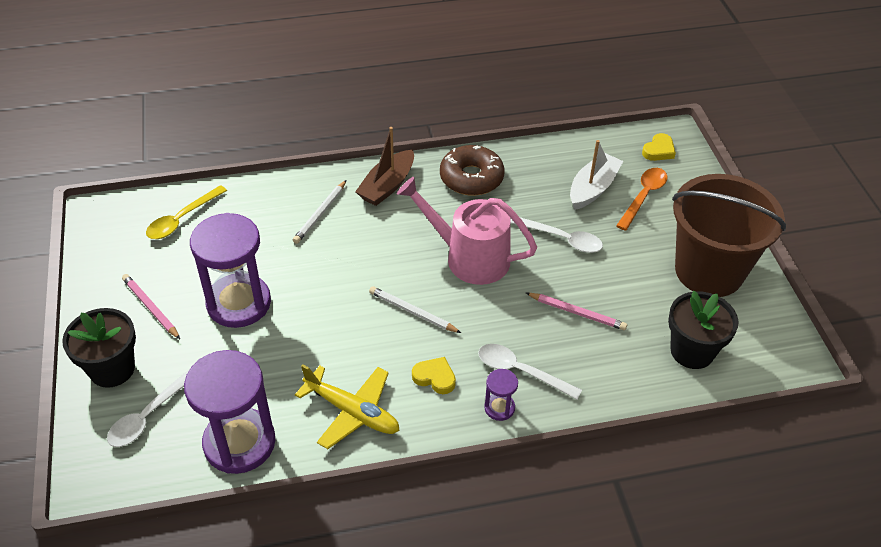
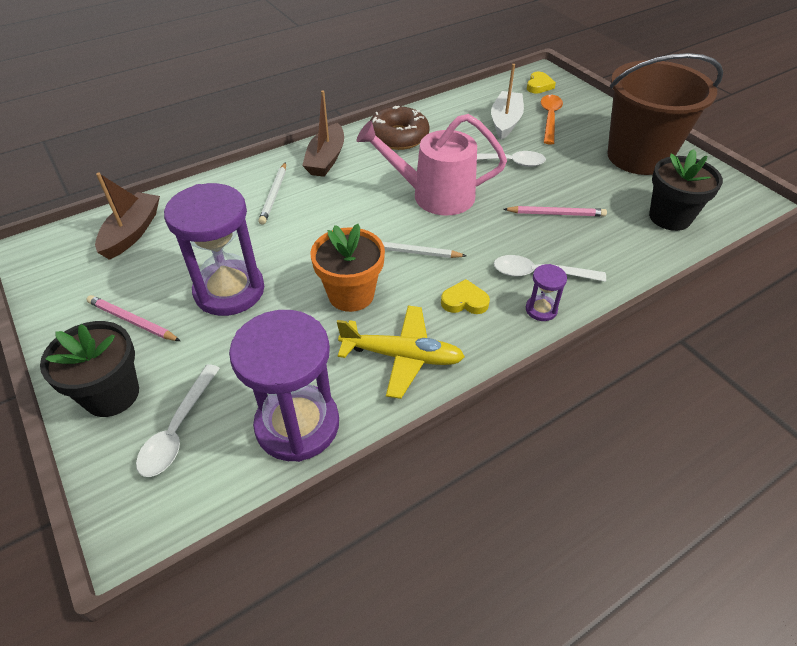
camera: 20 degrees left, 0 degrees up
(182, 219) = (132, 233): yellow spoon -> brown boat
(339, 339) = (351, 294): none -> orange flower pot

